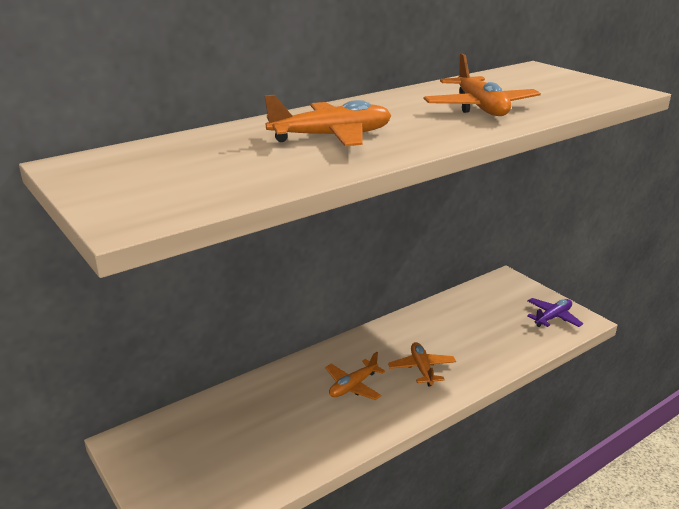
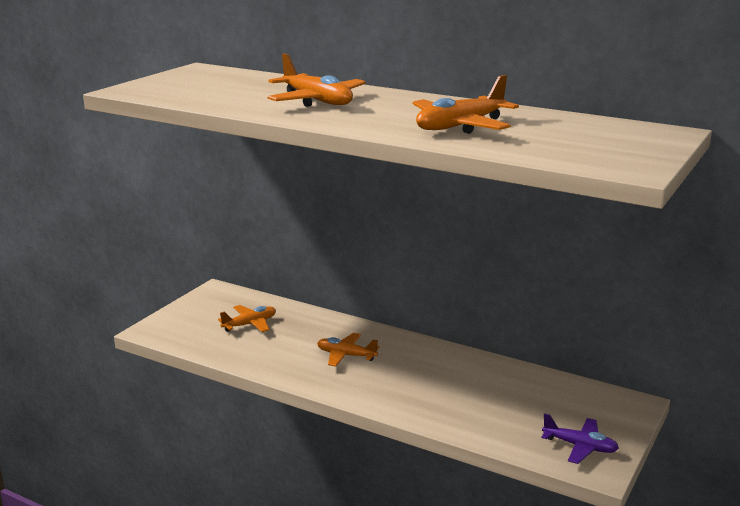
camera: 65 degrees right, 5 degrees down
(422, 369) = (401, 382): orange plane -> orange plane (250, 324)

